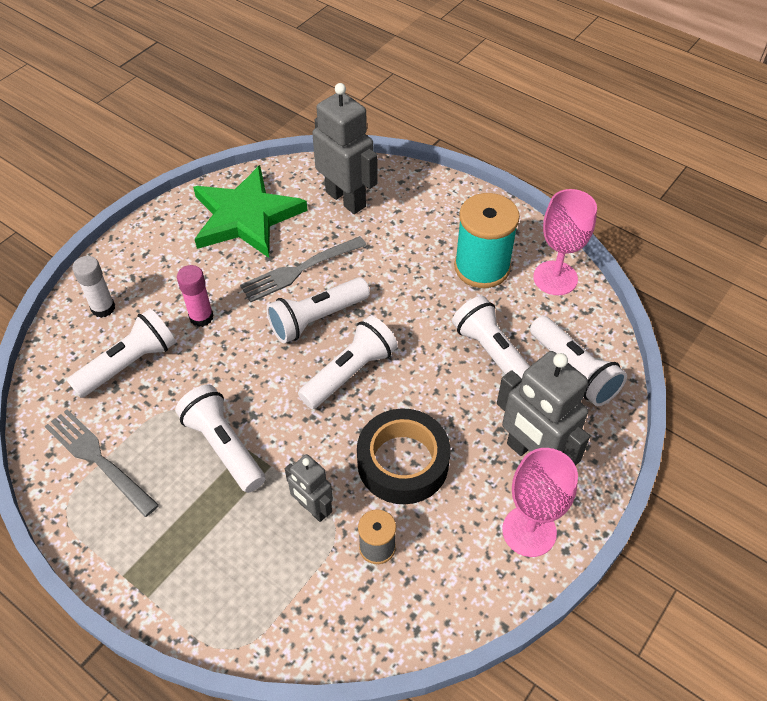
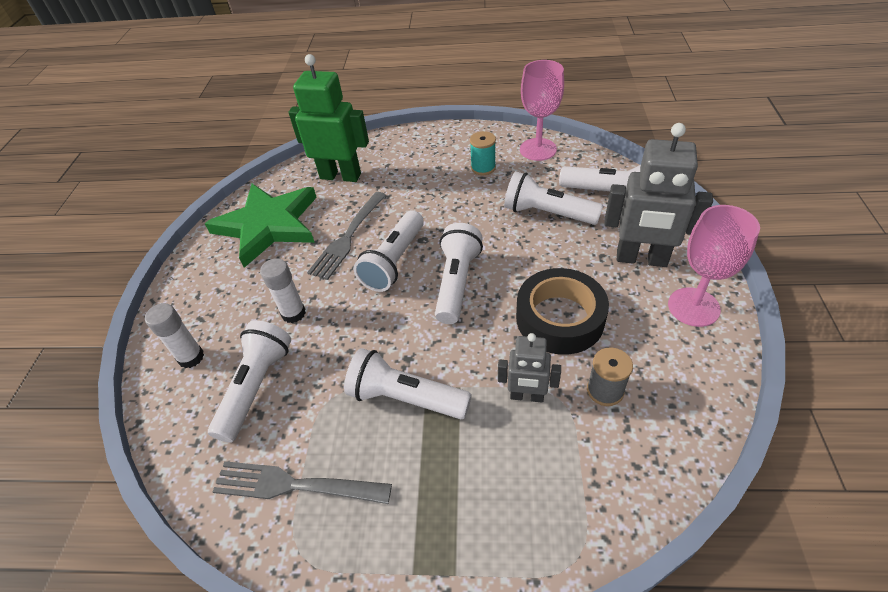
camera: 30 degrees left, 5 degrees down
(201, 317) = (293, 313): pink glue stick -> white glue stick
(346, 199) = (340, 176): grey robot -> green robot
(482, 267) = (483, 168): turquoise spool -> turquoise spool, size x0.52

